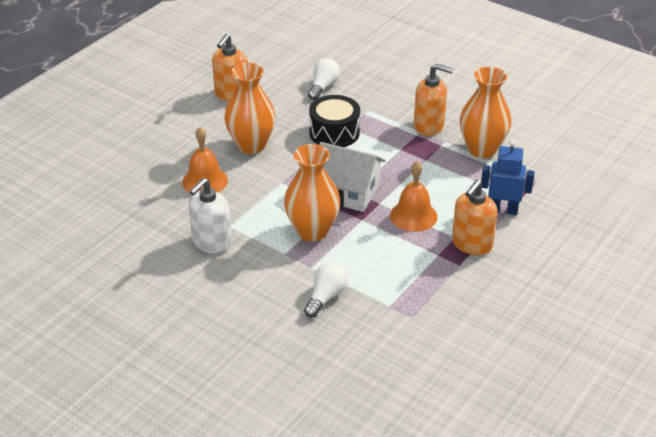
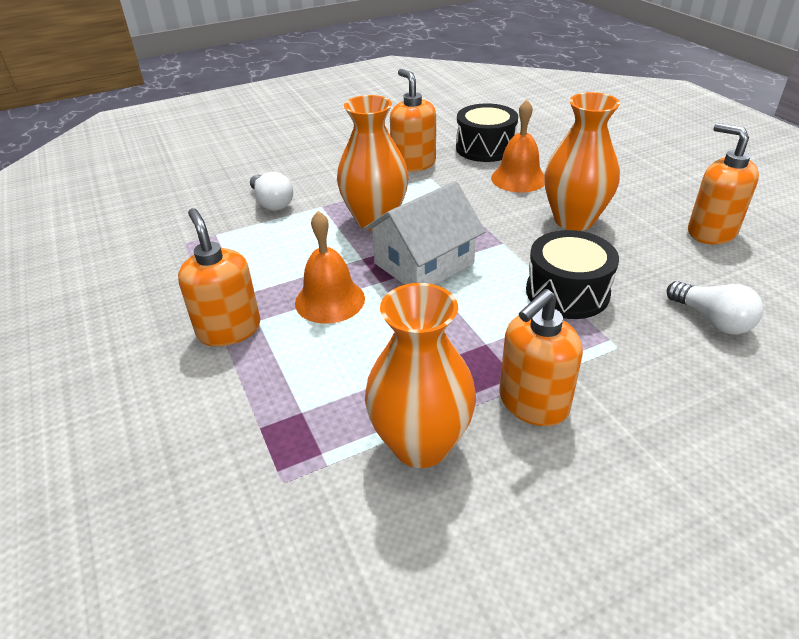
camera: 120 degrees right, 0 degrees up
(159, 211) = (485, 148): none -> black drum
(211, 242) = (413, 164): white soap dispenser -> orange soap dispenser
(503, 210) = (257, 393): blue robot -> none

